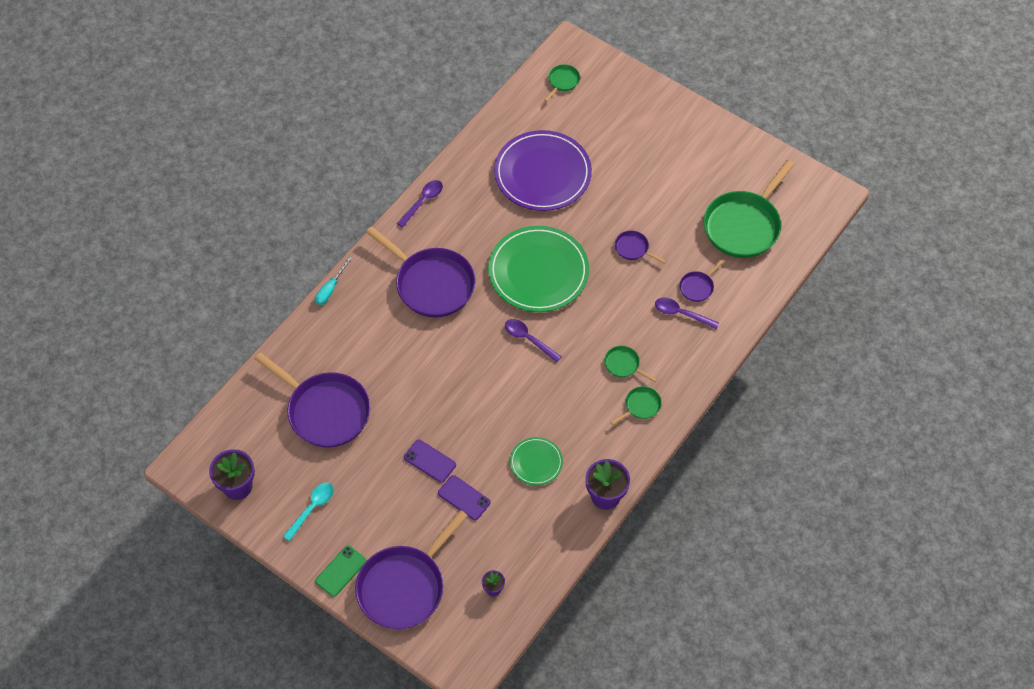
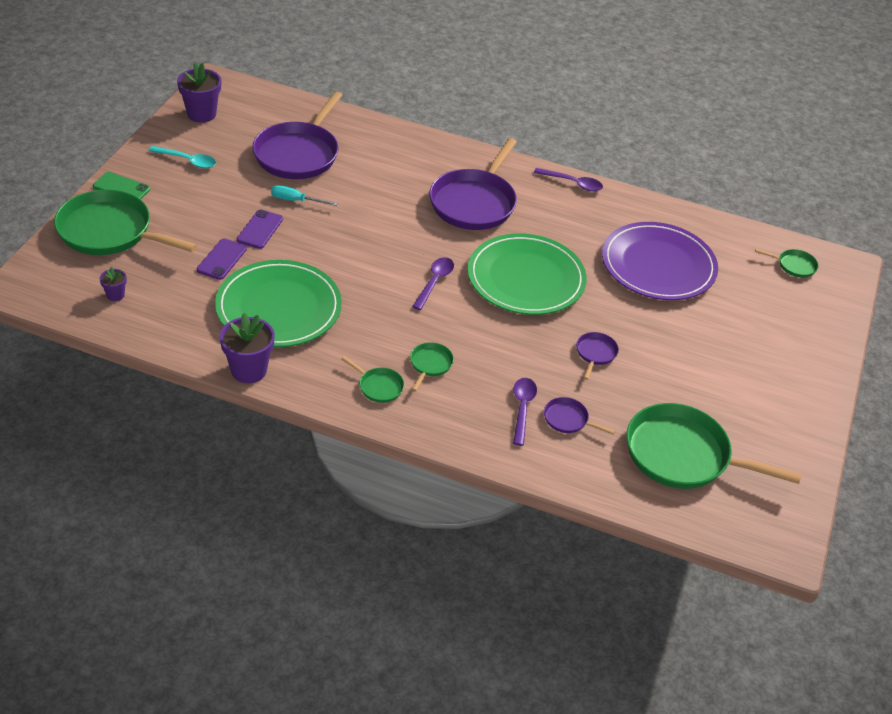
camera: 70 degrees right, 15 degrees down
(330, 289) = (439, 138): turquoise screwdriver -> turquoise screwdriver (296, 200)
(404, 586) = (110, 231): purple pan -> green pan
(536, 462) = (279, 308): green plate -> green plate, size x2.03

